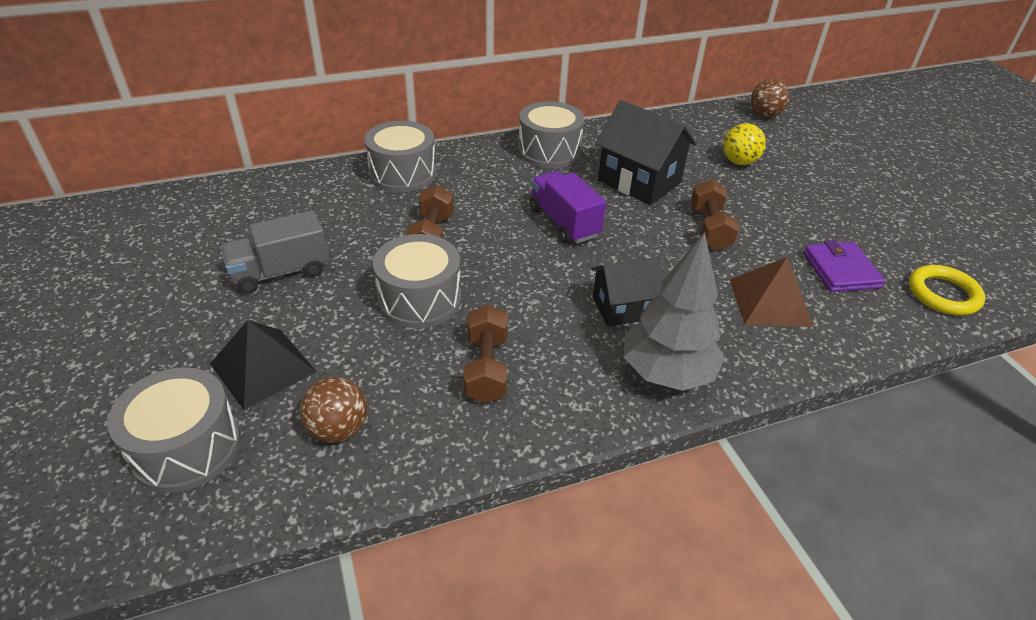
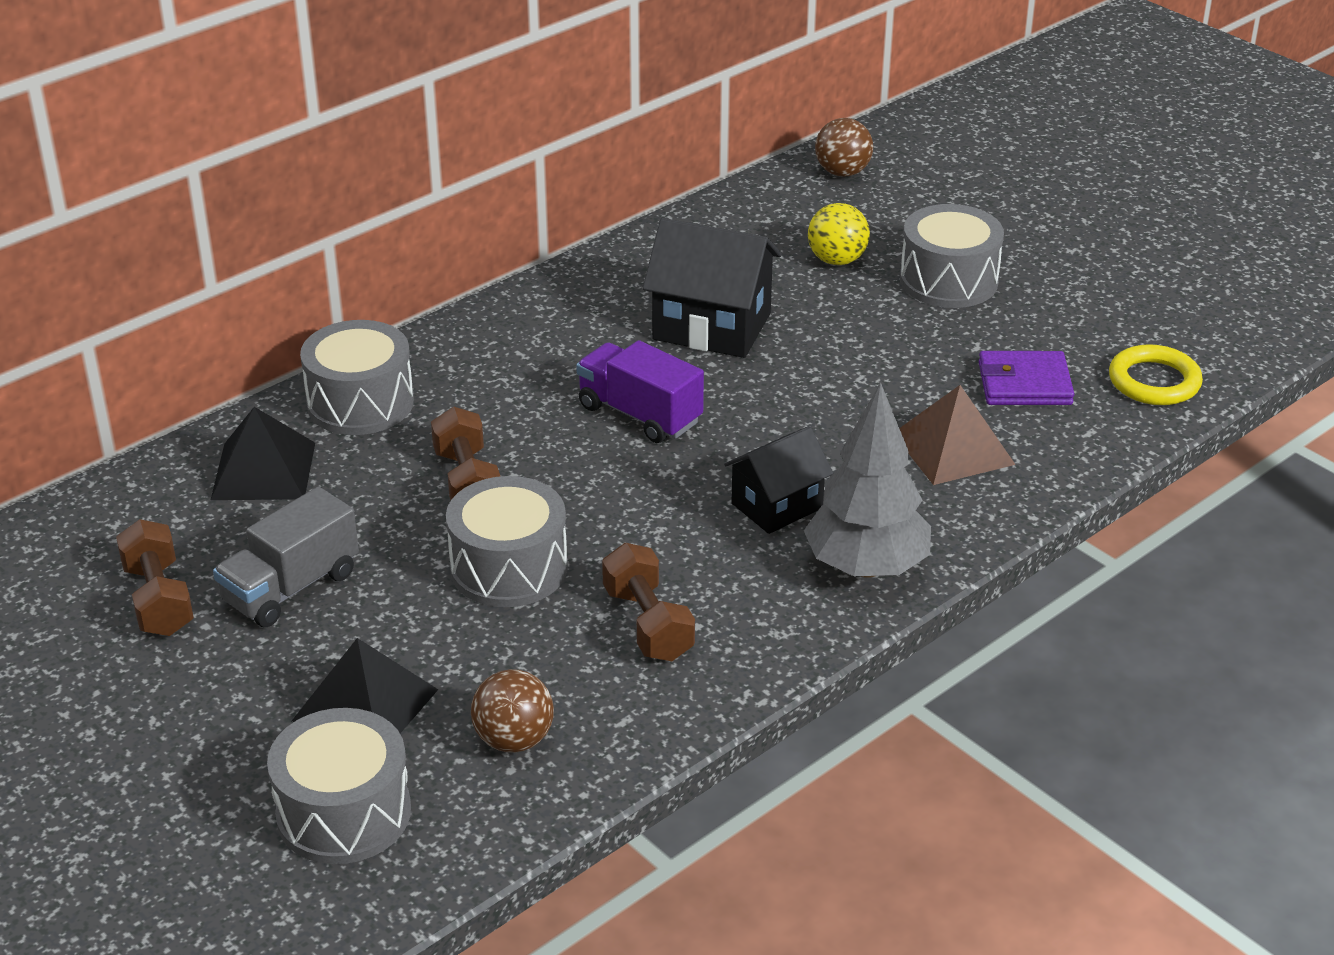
camera: 20 degrees left, 5 degrees down
(320, 197) = (263, 470): none -> black pyramid
(549, 151) = (557, 312): grey drum -> grey drum (948, 280)
(709, 228) = (839, 371): brown dumbbell -> brown dumbbell (158, 599)
(840, 270) = (1024, 384): purple wallet -> purple wallet turned 60 degrees counterclockwise

